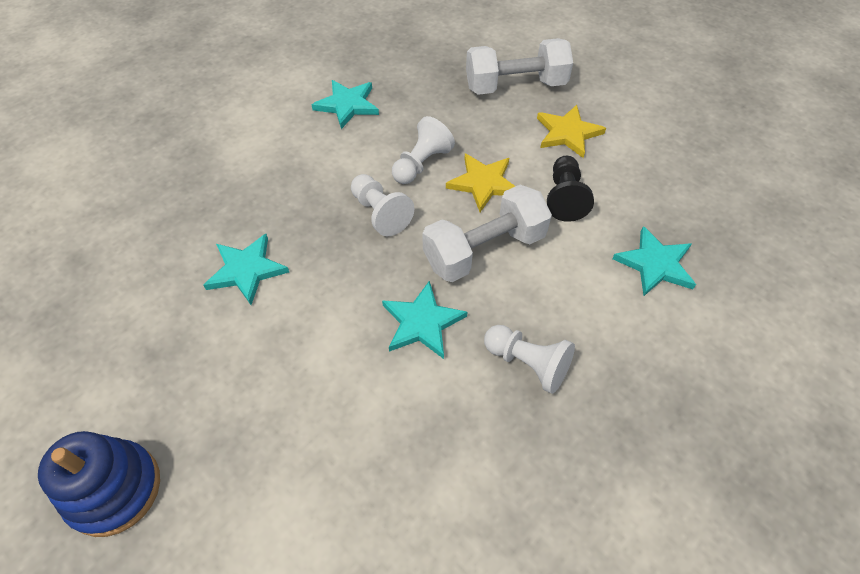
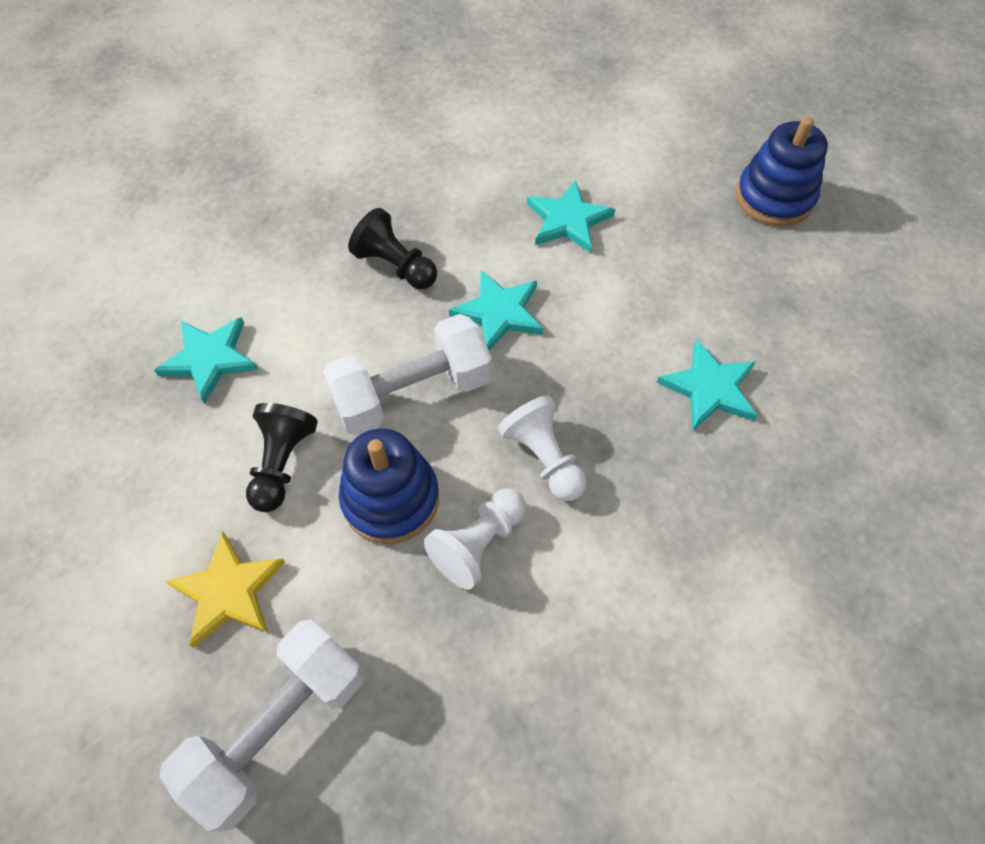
camera: 175 degrees left, 5 degrees up
(347, 105) = (602, 699): turquoise star -> turquoise star (568, 220)
(483, 183) = (390, 498): yellow star -> blue stacking toy
(515, 86) = (279, 728): white dumbbell -> white dumbbell turned 45 degrees counterclockwise
(527, 363) = (395, 266): white pawn -> black pawn

